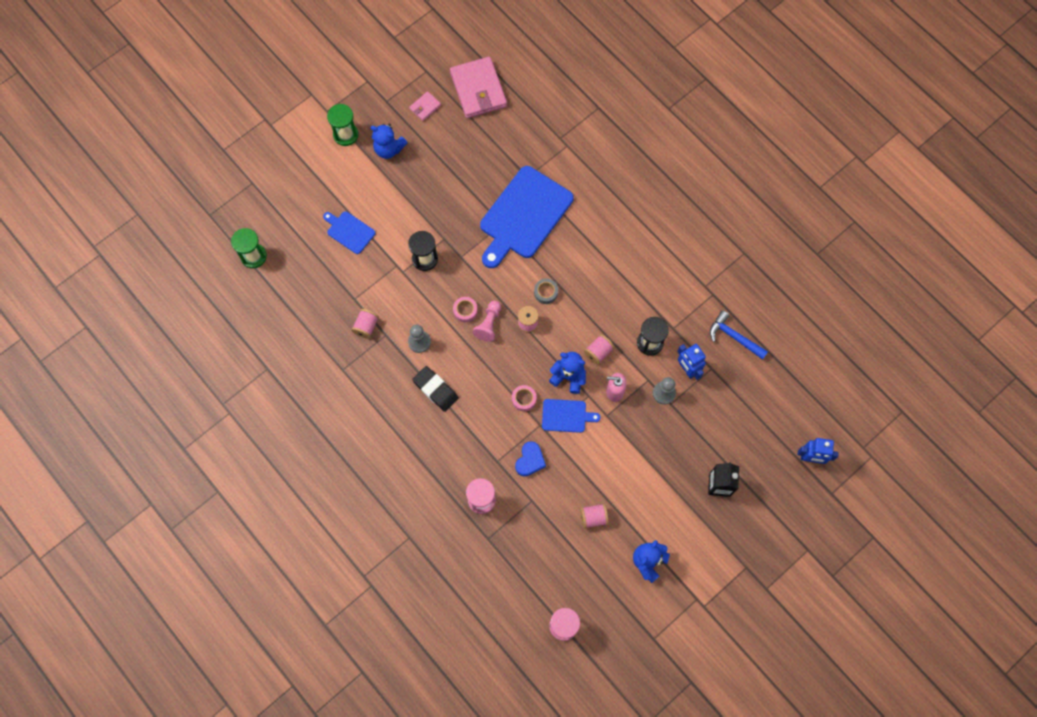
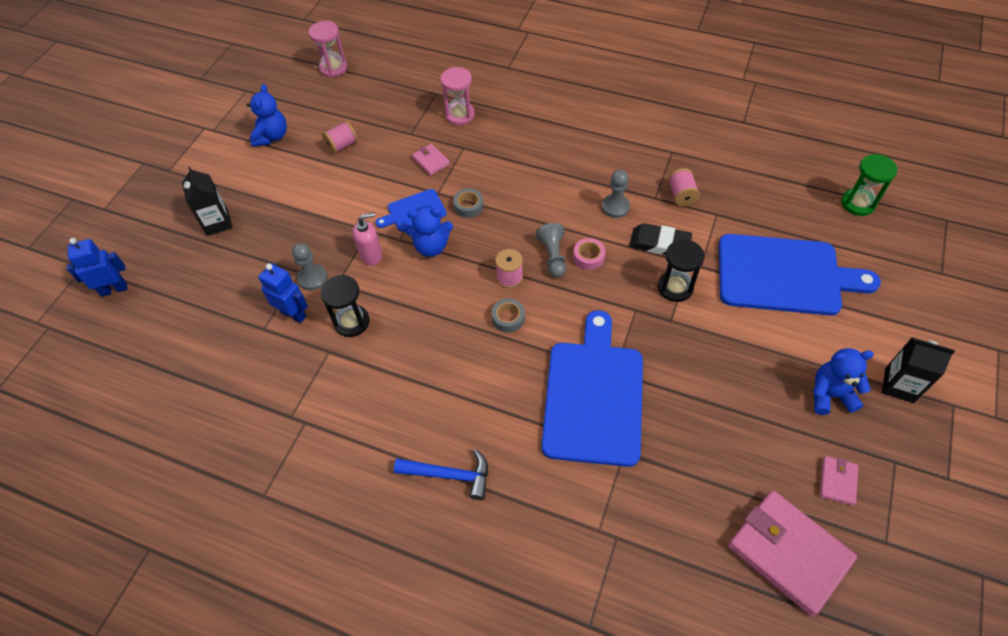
camera: 155 degrees right, 15 degrees down
(346, 135) = (899, 385): green hourglass -> black carton
(349, 231) = (784, 275): blue cutting board -> blue cutting board, size x2.07
(435, 390) = (566, 175): black eraser -> black eraser (659, 243)
(489, 324) = (553, 256): pink pawn -> grey pawn
(524, 399) = (468, 206): pink tape -> grey tape
(530, 460) = (431, 161): blue heart -> pink wallet
(598, 352) = (409, 284): pink spool -> none
(734, 337) = (244, 377): blue hammer -> blue hammer (449, 475)

